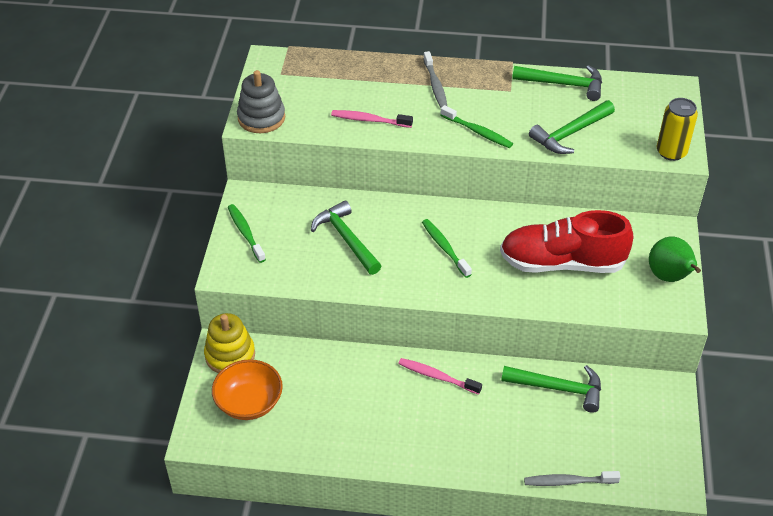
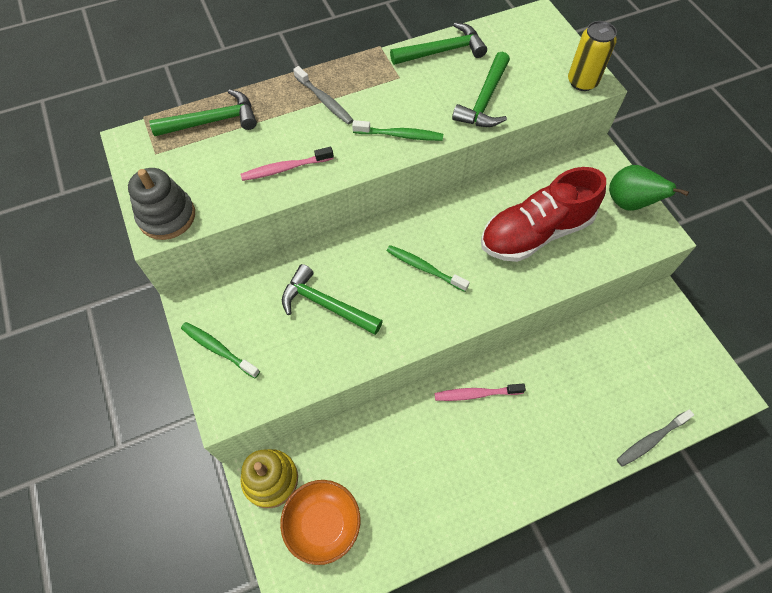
camera: 30 degrees left, 15 degrees up
(558, 388) = (581, 349): green hammer -> green hammer (213, 121)

